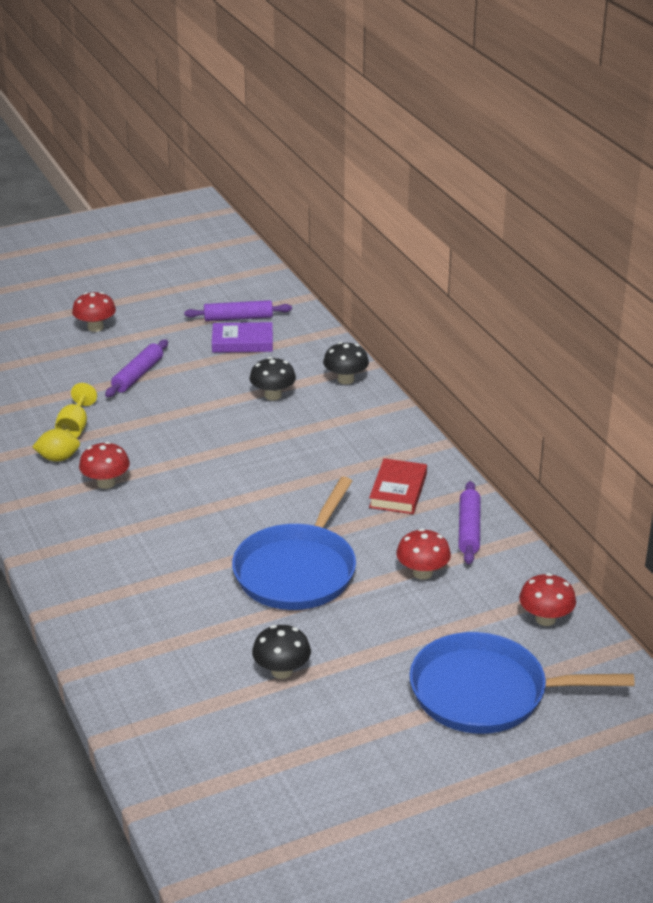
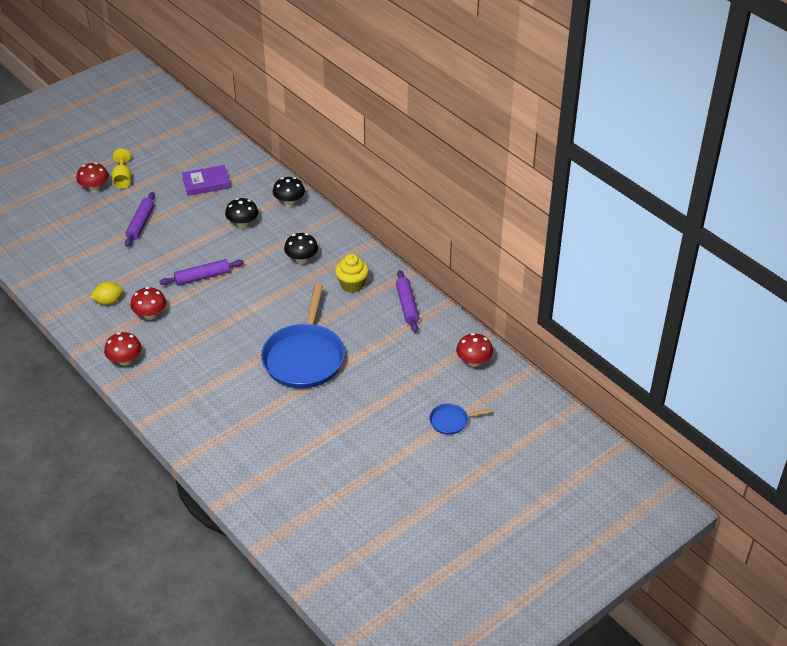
camera: 15 degrees left, 10 degrees up
(75, 427) = (111, 274): yellow goblet -> yellow goblet (122, 179)
(238, 318) = (196, 163): purple rolling pin -> purple rolling pin (202, 277)
(282, 671) = (318, 432): black mushroom -> black mushroom (301, 259)
(398, 491) = (352, 284): red book -> yellow cupcake
(422, 573) = (386, 343): red mushroom -> red mushroom (125, 360)
(485, 693) = (451, 421): blue pan -> blue pan, size x0.44

